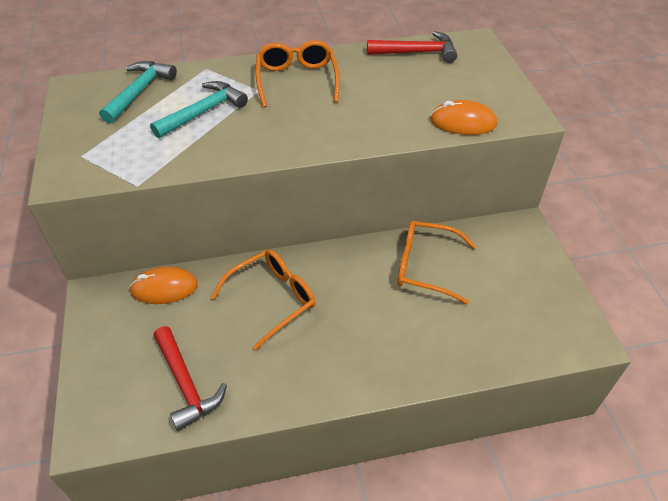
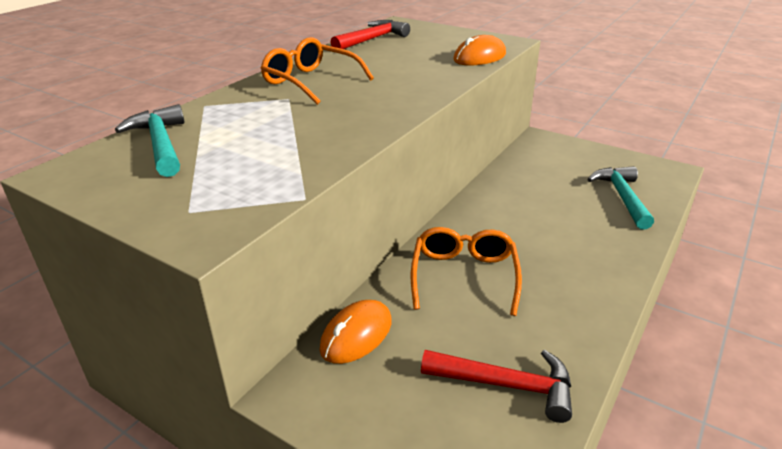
camera: 45 degrees left, 15 degrees down
(203, 112) = (265, 128): turquoise hammer -> turquoise hammer (622, 197)
(425, 266) = (527, 190): orange glasses -> none

